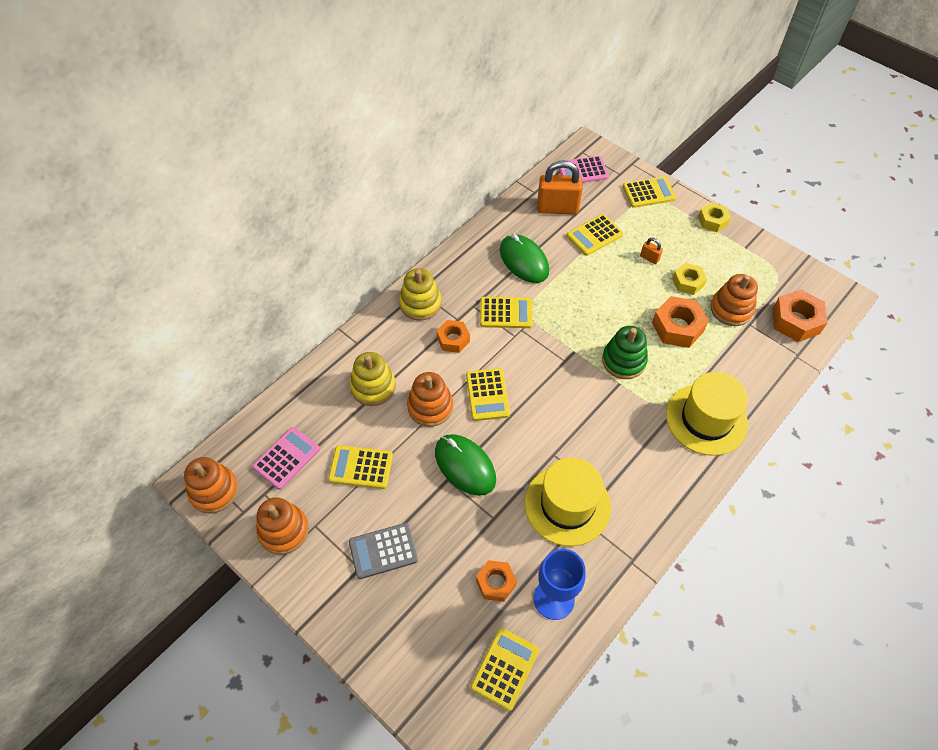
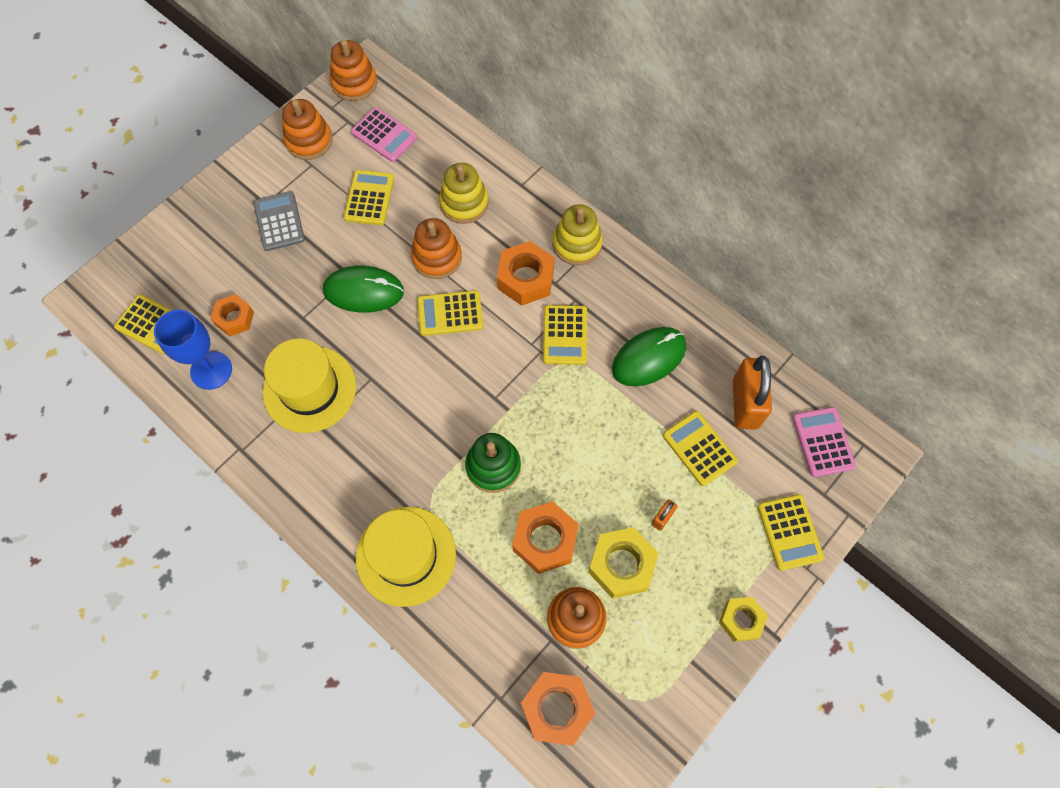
camera: 90 degrees right, 10 degrees up
(453, 339) = (525, 279): orange nut -> orange nut, size x1.56
(465, 466) = (363, 291): green mouse -> green mouse turned 45 degrees clockwise
(688, 282) = (621, 565): yellow nut -> yellow nut, size x1.56

